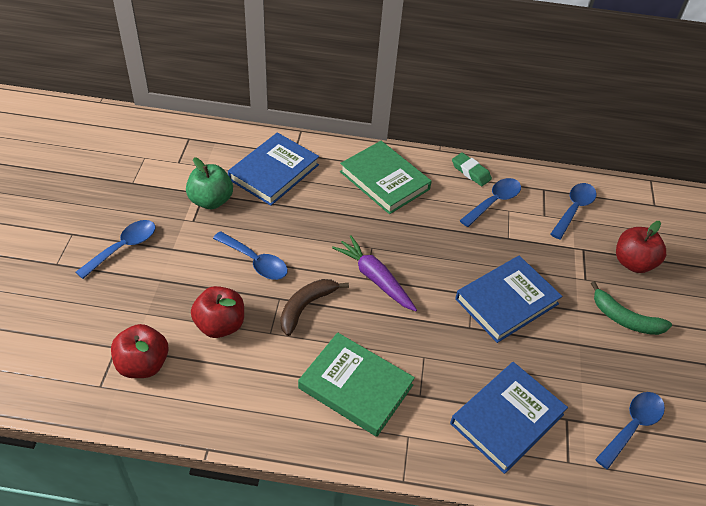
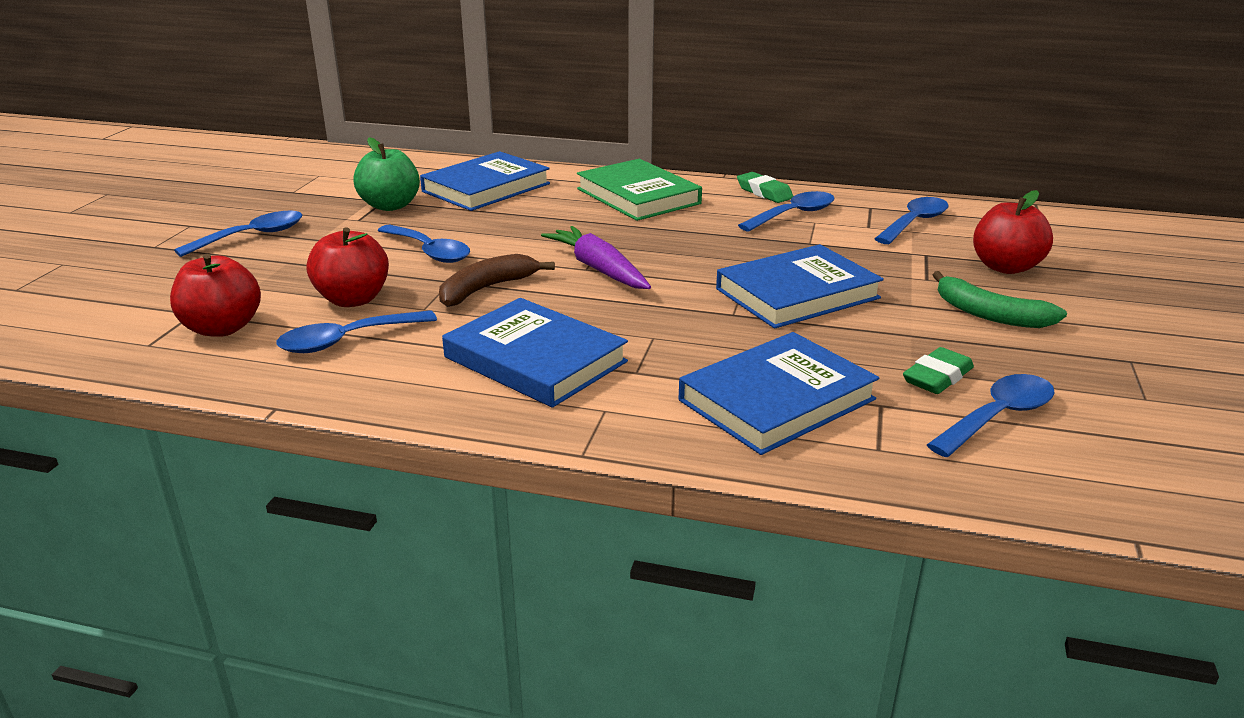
camera: 10 degrees right, 20 degrees down
(231, 373) = (348, 340): none -> blue spoon
(355, 387) = (535, 359): green book -> blue book
(597, 389) = (937, 377): none -> green eraser

